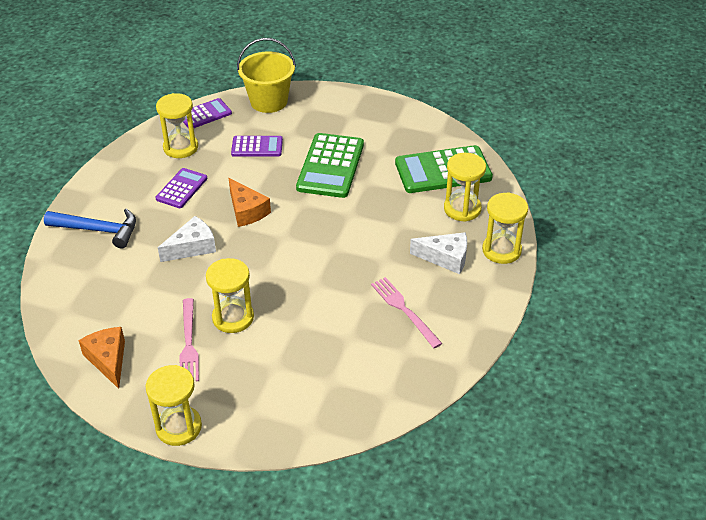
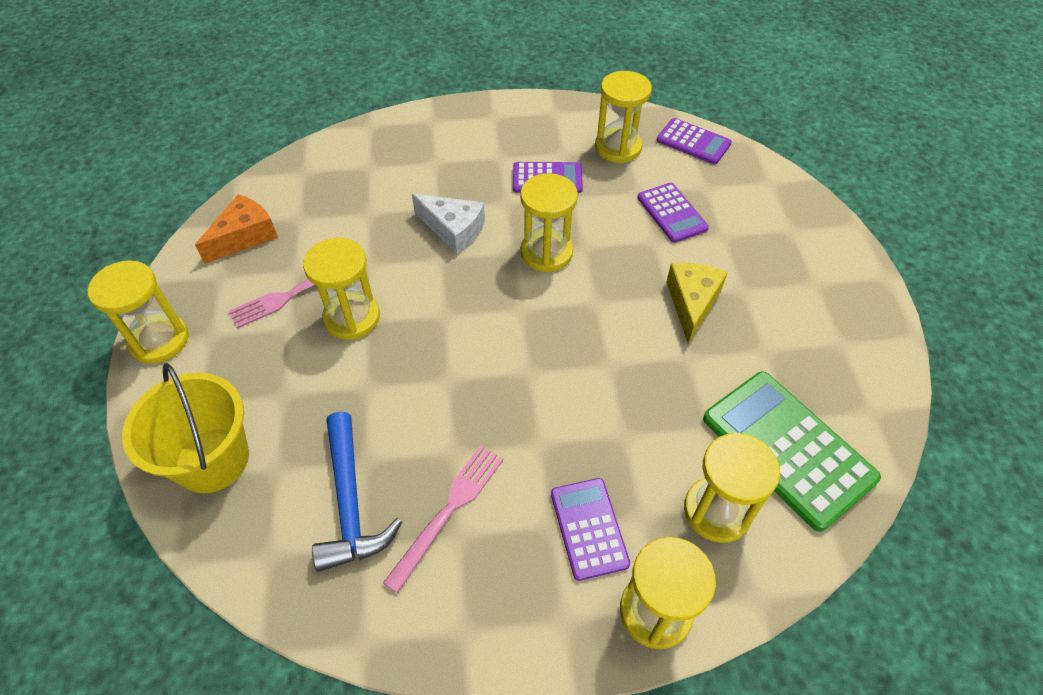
camera: 65 degrees right, 10 degrees up
(98, 230) = (438, 143): blue hammer -> blue hammer (350, 502)
(246, 211) = (546, 252): orange cheese -> yellow hourglass
(269, 101) = (769, 188): yellow bucket -> yellow bucket (212, 460)
(330, 166) = (692, 303): green calculator -> yellow cheese
(445, 258) = (589, 528): white cheese -> purple calculator

